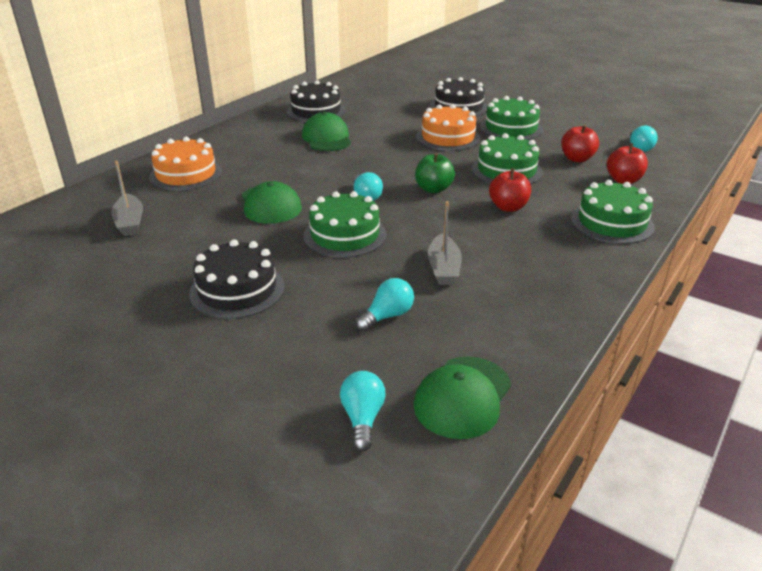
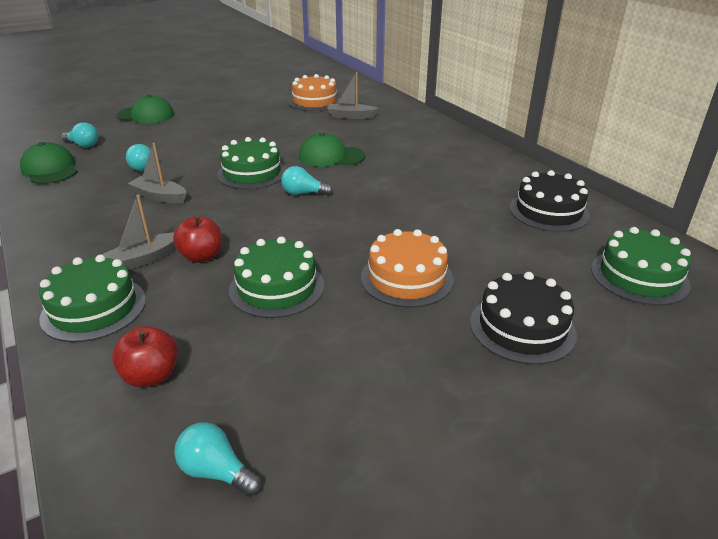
camera: 115 degrees right, 0 degrees up
(186, 174) = (416, 136): orange cake -> orange cake (314, 101)
(237, 290) = (231, 134): black cake -> none
(327, 138) = (456, 202): green cap -> green cap (146, 115)
(433, 189) = (283, 228): green apple -> none
(511, 128) = (403, 348): green cake -> green cake (639, 276)
(541, 229) = (144, 259): none -> grey boat
(577, 159) = (250, 365): red apple -> none

